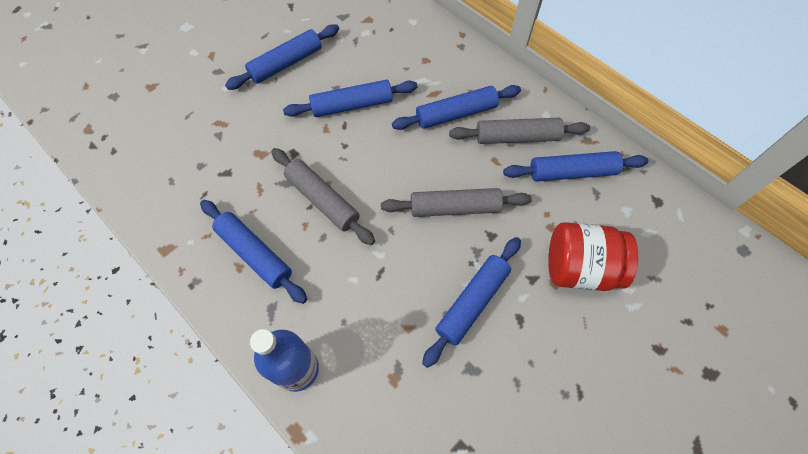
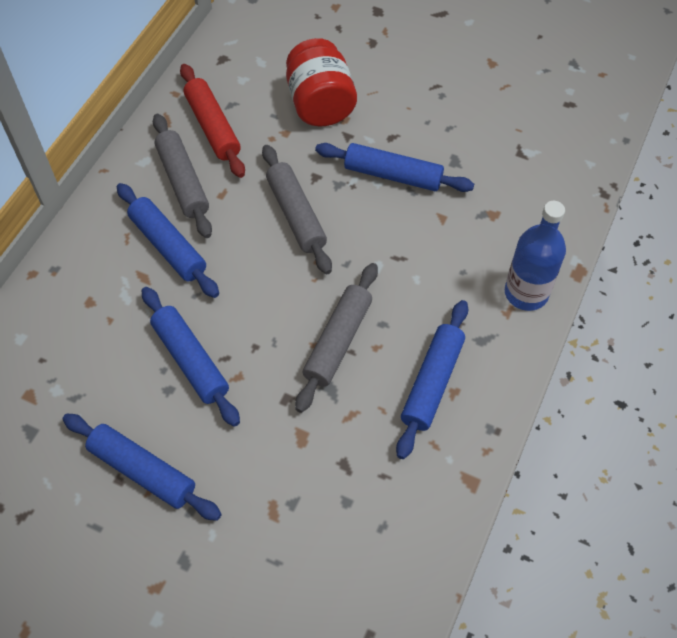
camera: 110 degrees left, 5 degrees down
(572, 172) = (213, 127): blue rolling pin -> red rolling pin

